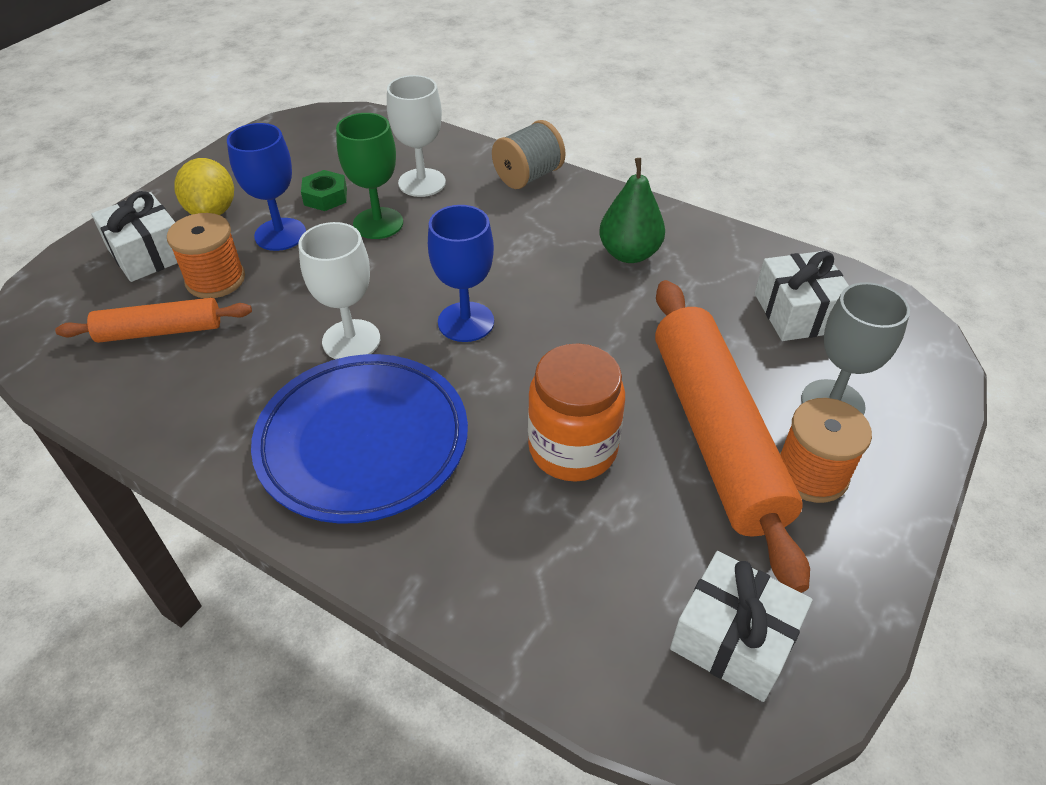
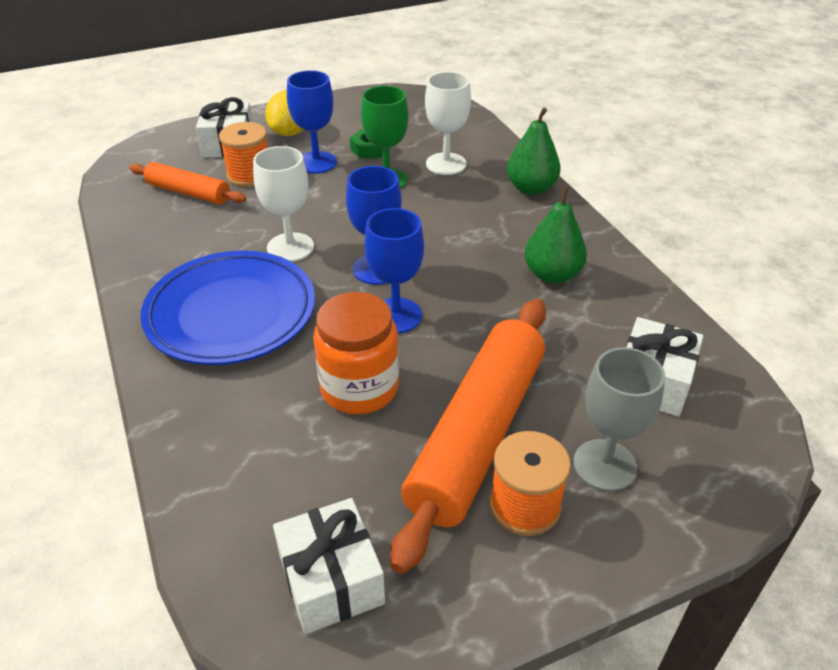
camera: 35 degrees right, 5 degrees down
(528, 176) = (531, 188): grey spool -> green pear
(533, 360) = (396, 315): none -> blue goblet

